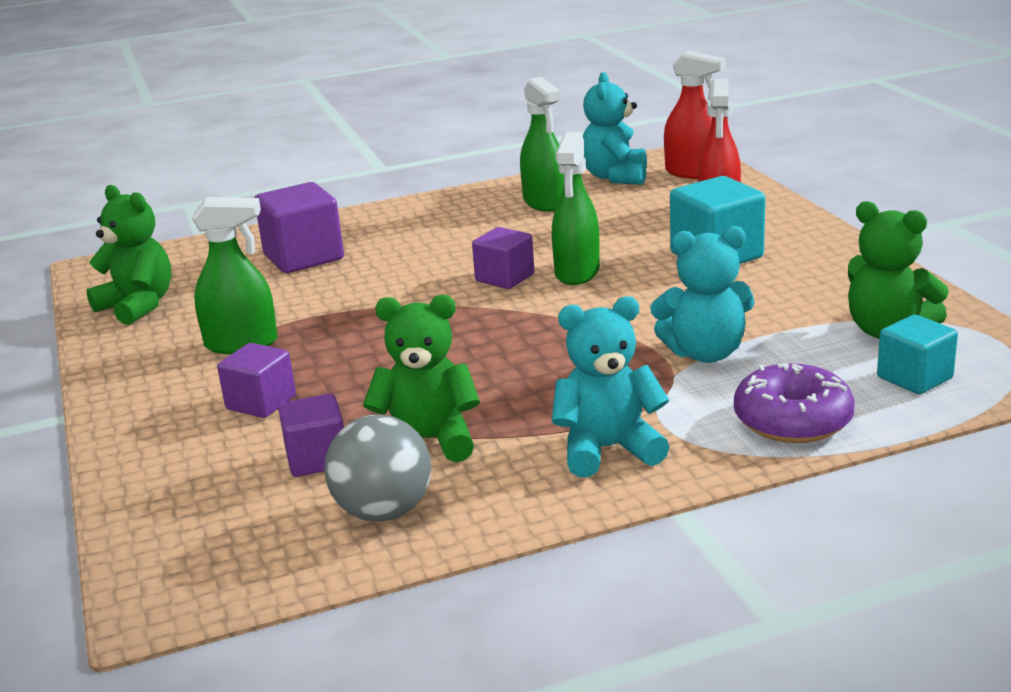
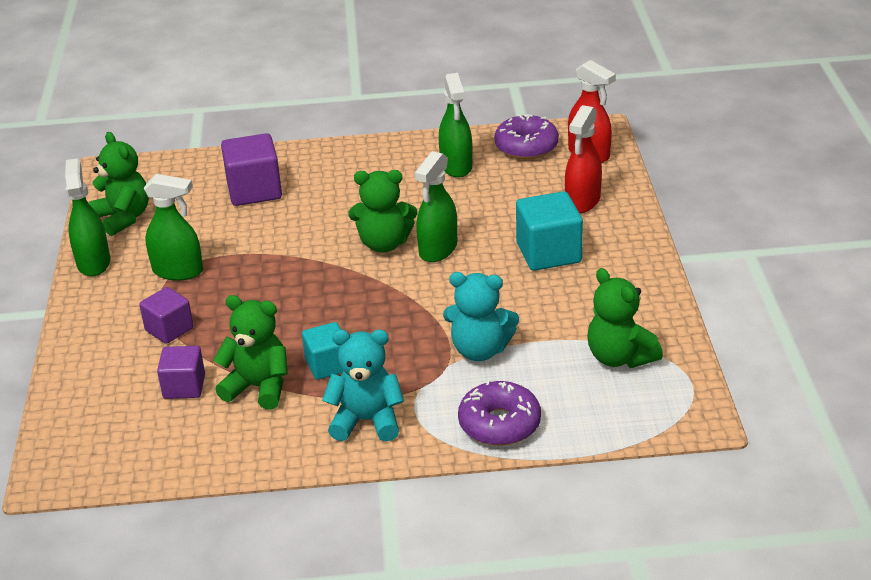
camera: 15 degrees right, 10 degrees up
(115, 354) = (93, 262): none -> green spray bottle
(384, 512) = (205, 439): grey ball -> none
(505, 278) = (384, 244): purple cube -> green teddy bear
(615, 177) = (526, 147): turquoise teddy bear -> purple donut
(914, 378) = (606, 405): turquoise cube -> turquoise cube (328, 365)

